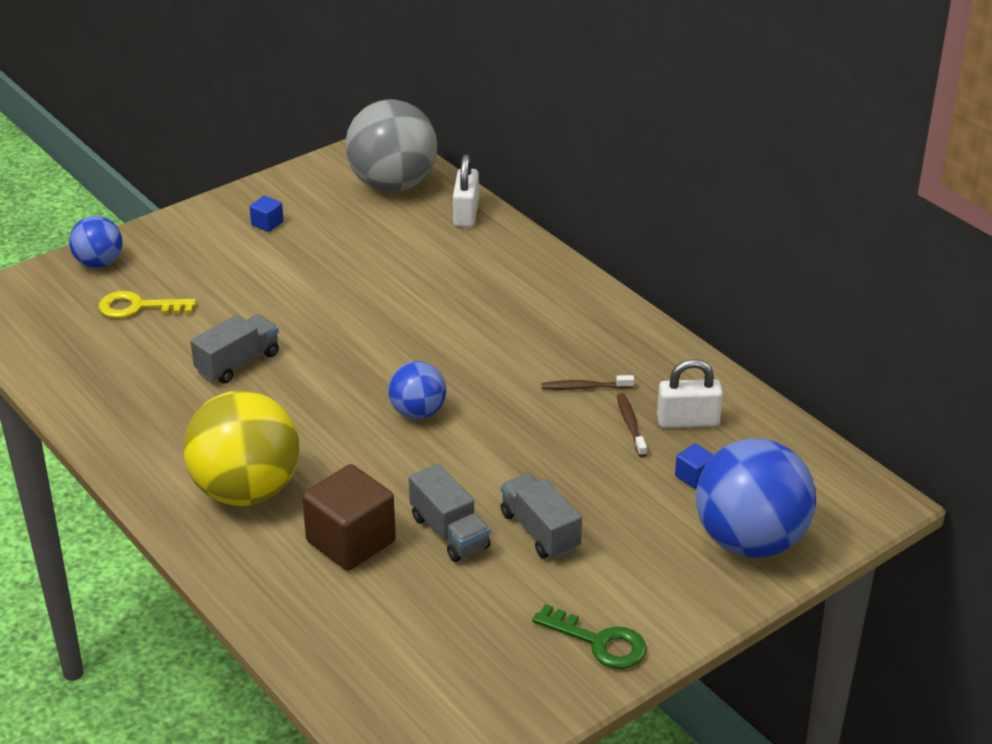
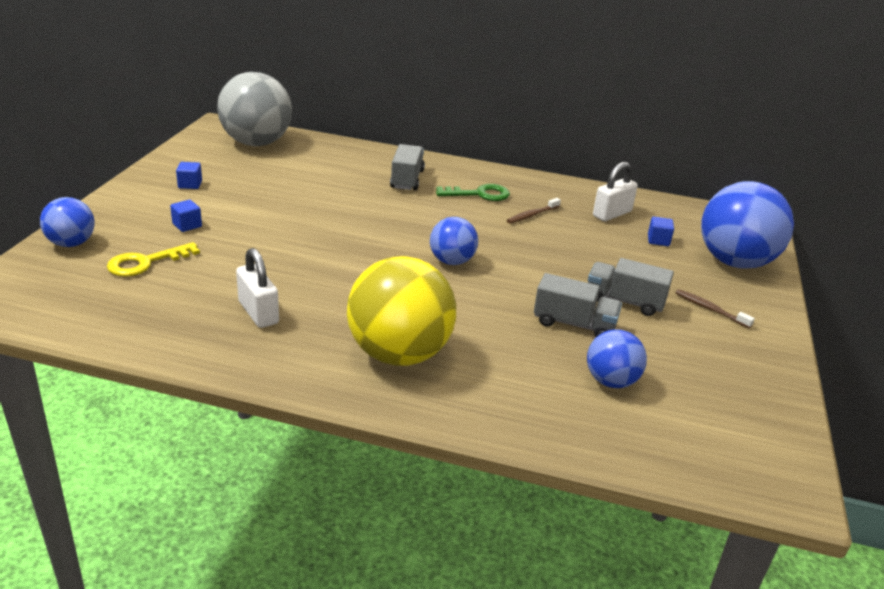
camera: 40 degrees left, 5 degrees down
(214, 275) = (187, 225): none -> blue cube
(238, 363) = (279, 273): grey truck -> grey truck (407, 179)
(351, 541) = (520, 356): brown cube -> none
(403, 604) = (611, 381): none -> blue ball
(466, 214) = (328, 147): white padlock -> white padlock (258, 312)
(599, 642) = (751, 350): green key -> green key (479, 194)
(630, 425) = (586, 226): brown toothbrush -> brown toothbrush (710, 309)

